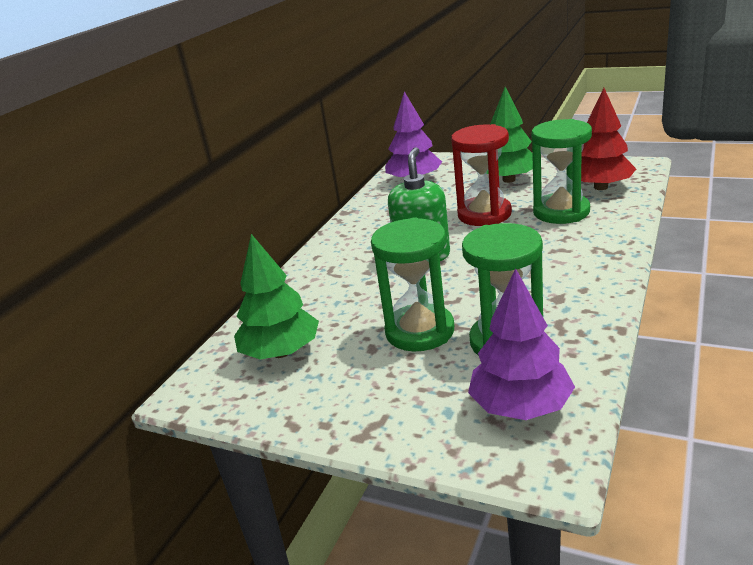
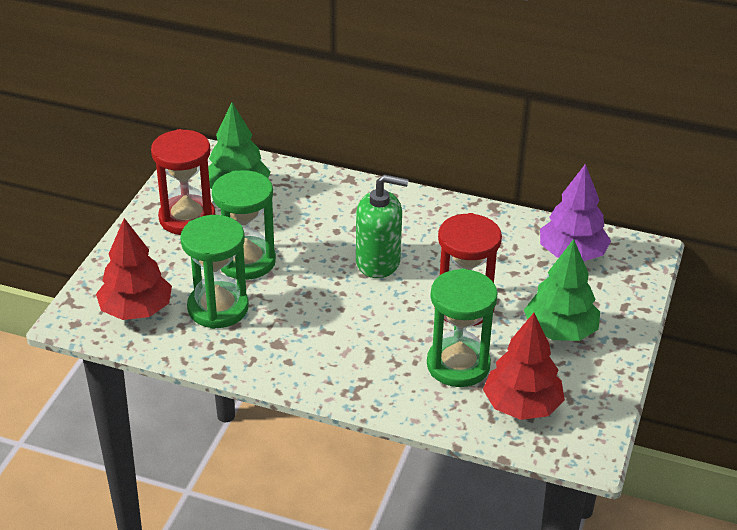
camera: 80 degrees right, 10 degrees up
(329, 386) = (187, 218): none -> red hourglass
(521, 406) = (136, 310): purple tree -> red tree

